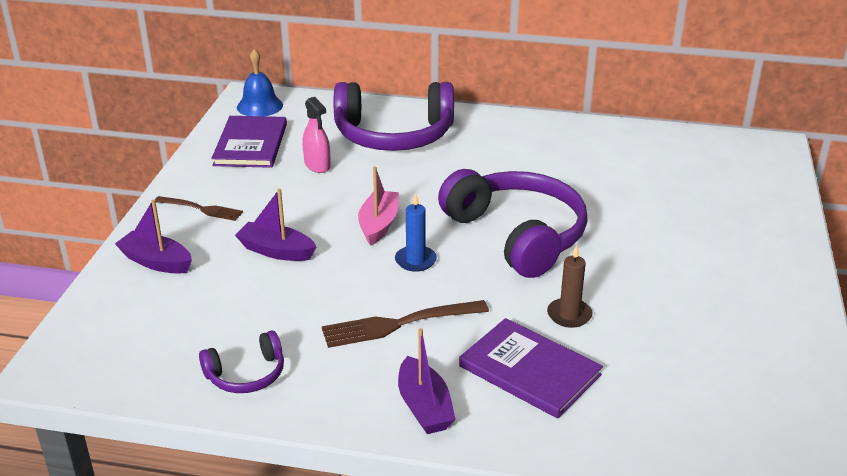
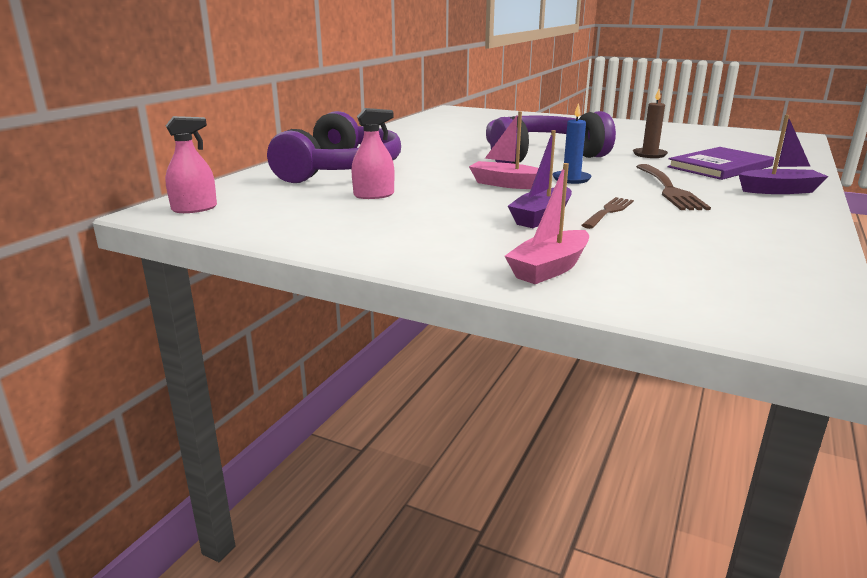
camera: 75 degrees left, 10 degrees down
(156, 262) = (549, 268): purple boat -> pink boat
(201, 209) = (432, 244): brown fork -> brown fork (608, 212)
(246, 375) = (766, 237): purple headphones -> none
(250, 144) = (292, 216): purple book -> none
(260, 106) = (194, 208): blue bell -> pink spray bottle

